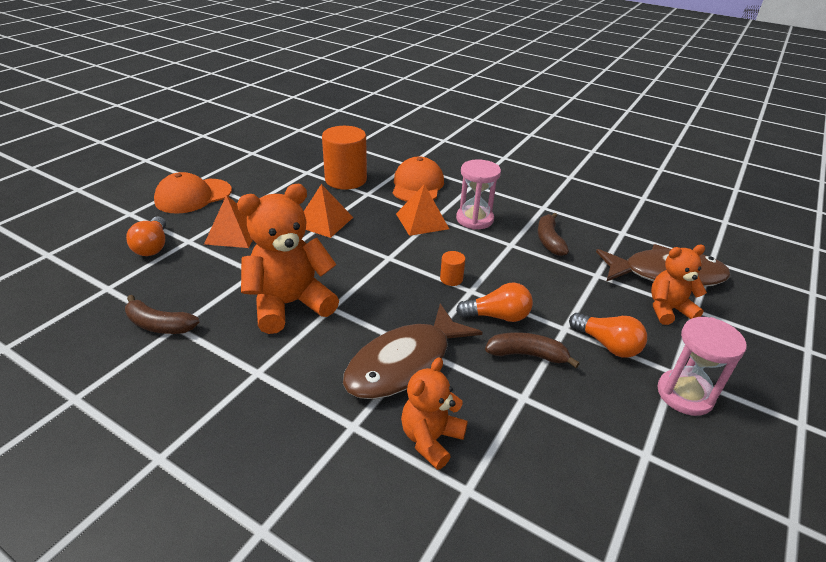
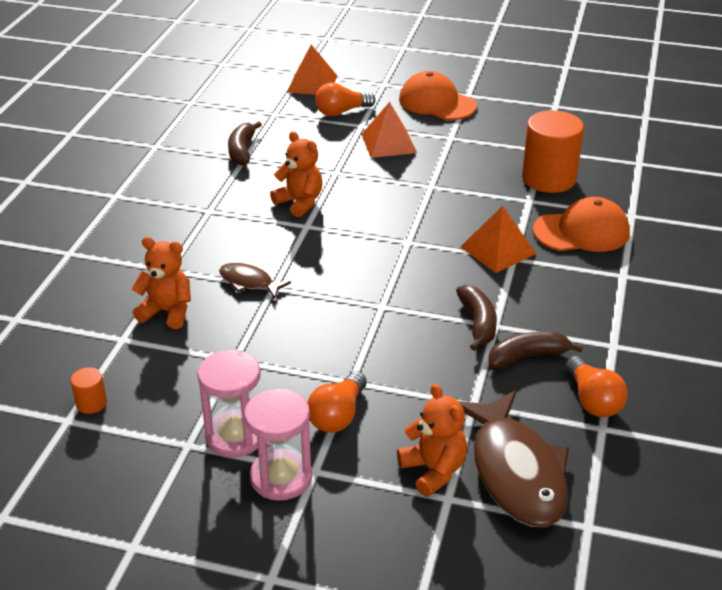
camera: 75 degrees right, 0 degrees up
(290, 304) = (299, 202): orange teddy bear -> orange teddy bear, size x0.60
(324, 221) = (447, 186): orange pyramid -> orange pyramid (312, 84)
(405, 364) = (249, 282): brown fish -> brown fish, size x0.49
(451, 279) = (394, 289): orange cylinder -> orange cylinder (91, 403)
(474, 219) = (533, 289): pink hourglass -> pink hourglass (235, 436)
(497, 316) = (347, 330): orange light bulb -> orange light bulb (593, 400)
(527, 355) = (294, 357): brown banana -> brown banana (478, 323)

